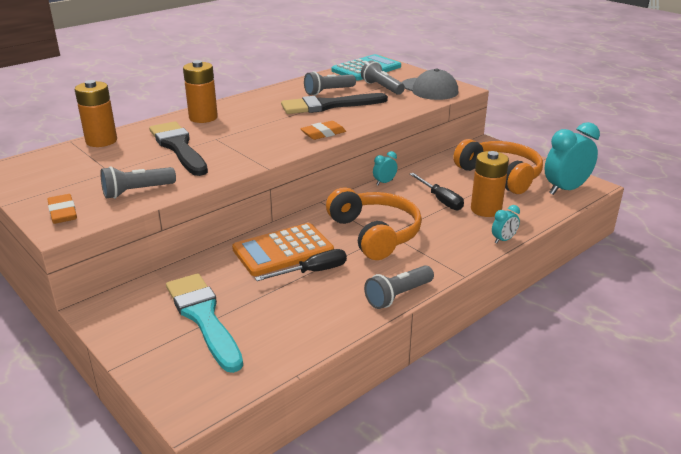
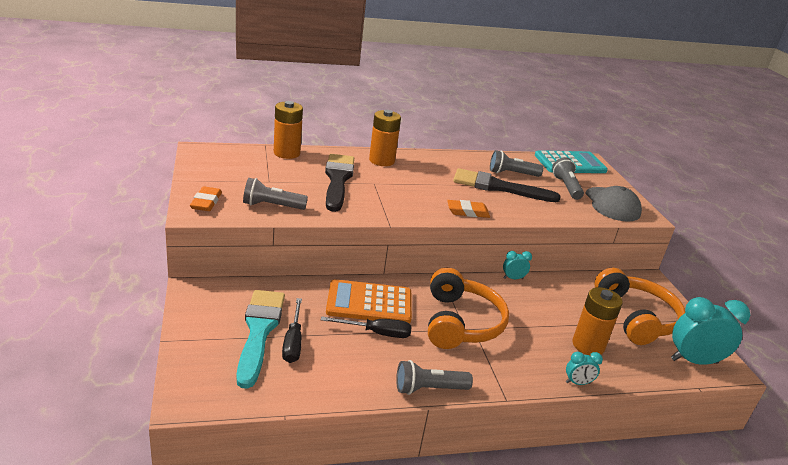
camera: 25 degrees right, 0 degrees up
(440, 200) = (551, 317): black screwdriver -> black screwdriver (293, 342)

